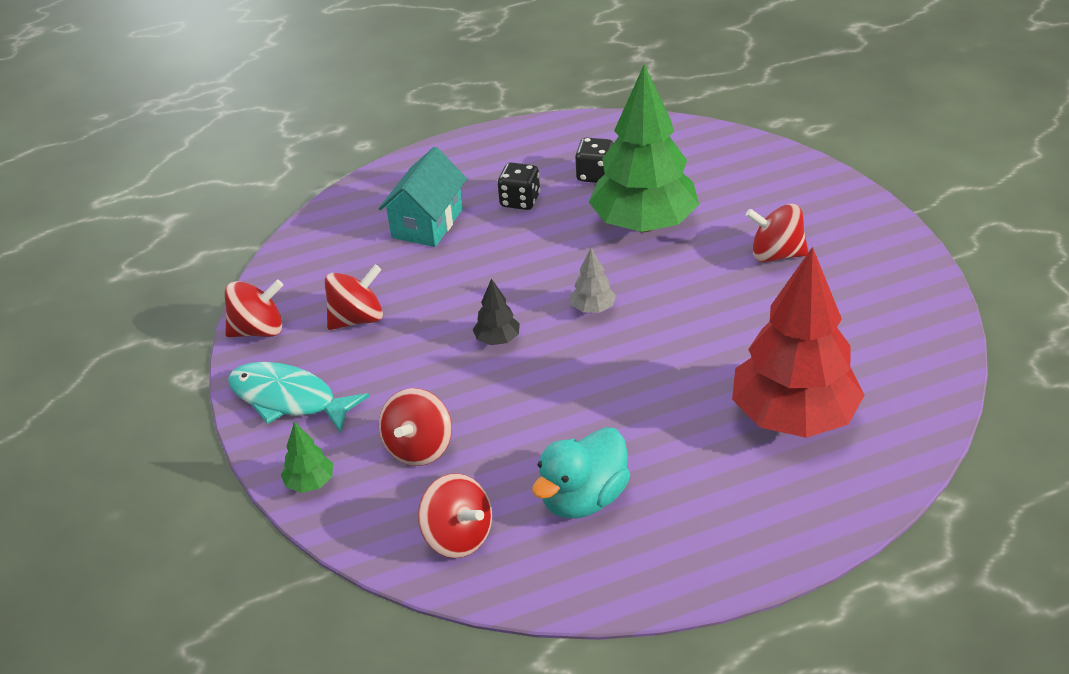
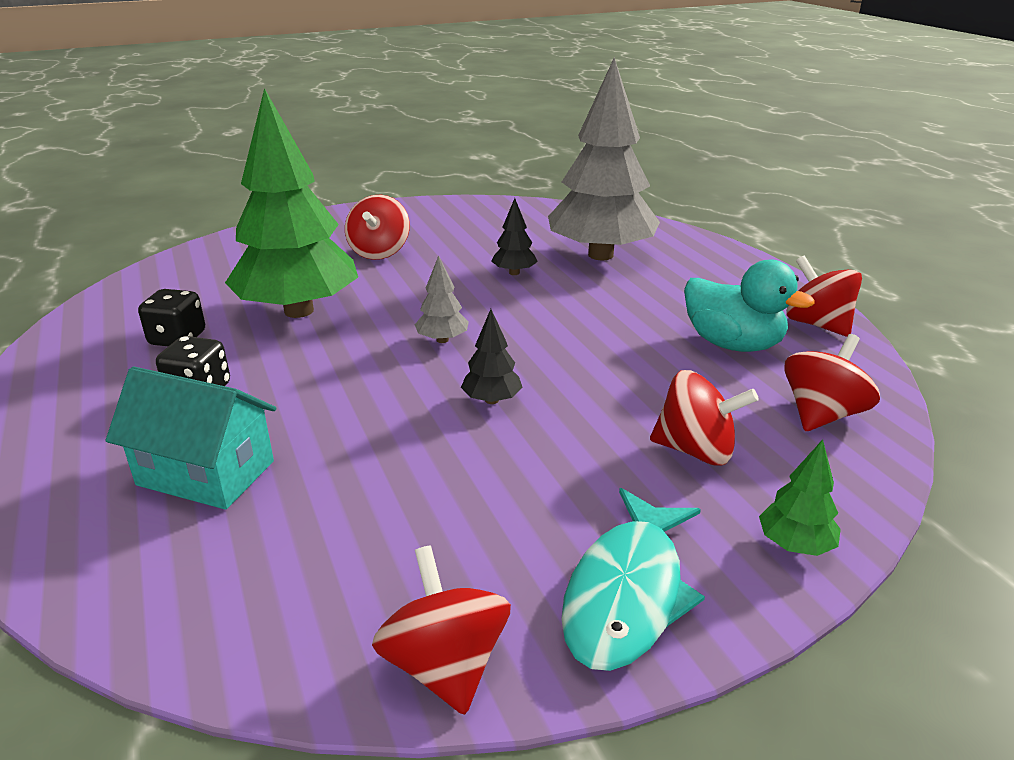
camera: 95 degrees left, 10 degrees down
(357, 319) = (432, 531): red spinning top -> red spinning top (817, 324)
(736, 349) = (514, 273): none -> black tree
(793, 417) = (601, 255): red tree -> grey tree

